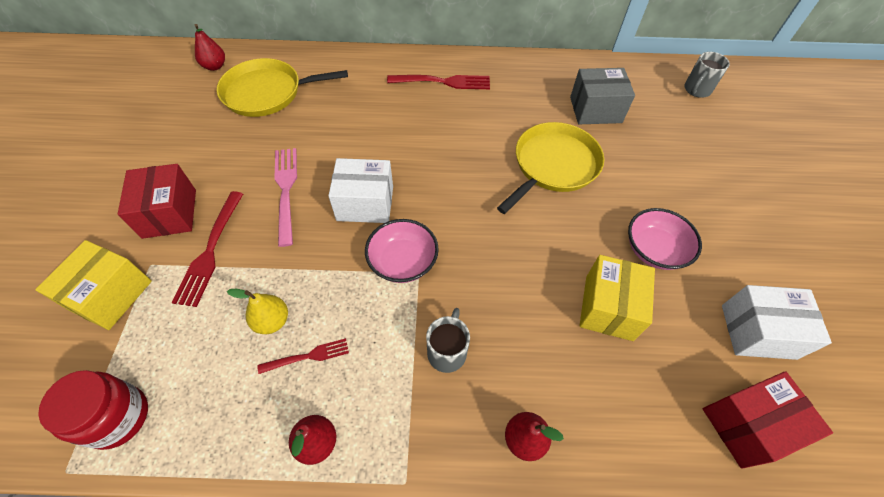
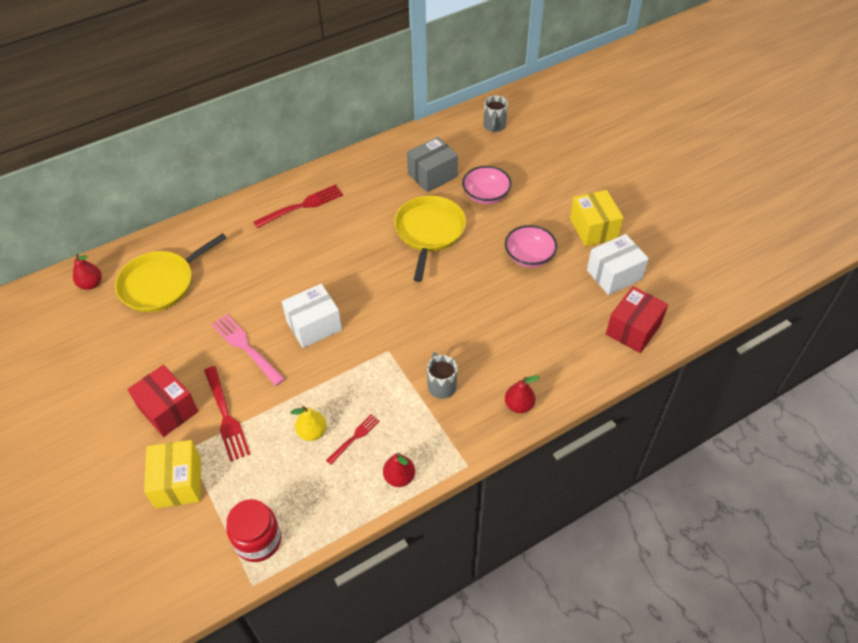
camera: 30 degrees left, 5 degrees down
(403, 262) = (372, 349): pink bowl -> pink bowl (486, 195)
(608, 307) = (522, 307): yellow box -> yellow box (593, 229)

